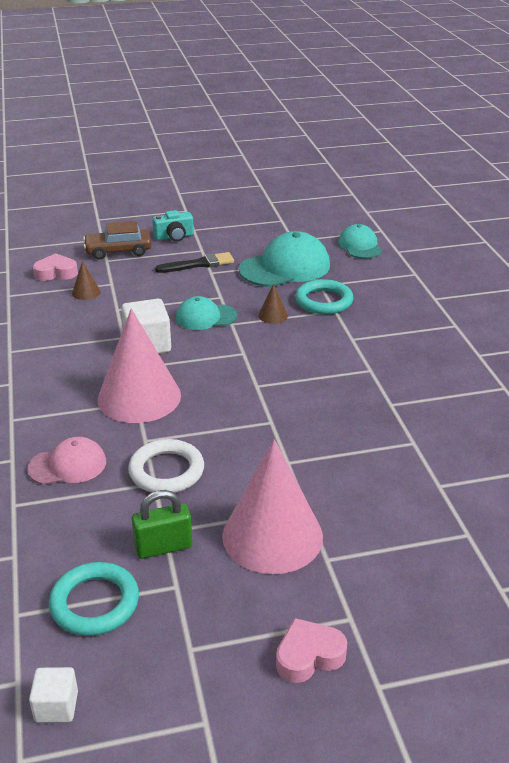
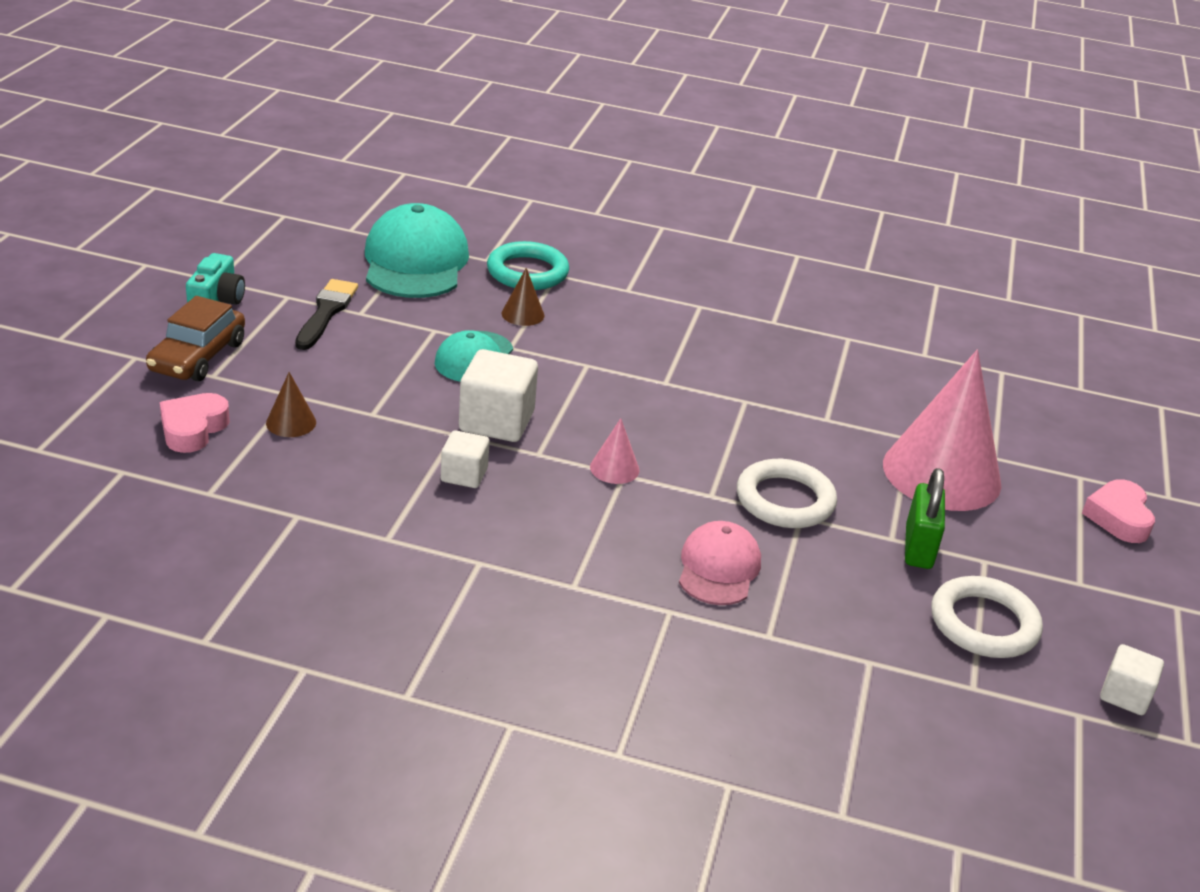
camera: 65 degrees left, 0 degrees up
(85, 353) = (464, 475): none -> white cube
(95, 603) = (984, 623): turquoise ring -> white ring
(139, 397) = (614, 468): pink cone -> pink cone, size x0.41
(360, 246) = (424, 199): turquoise cap -> none

